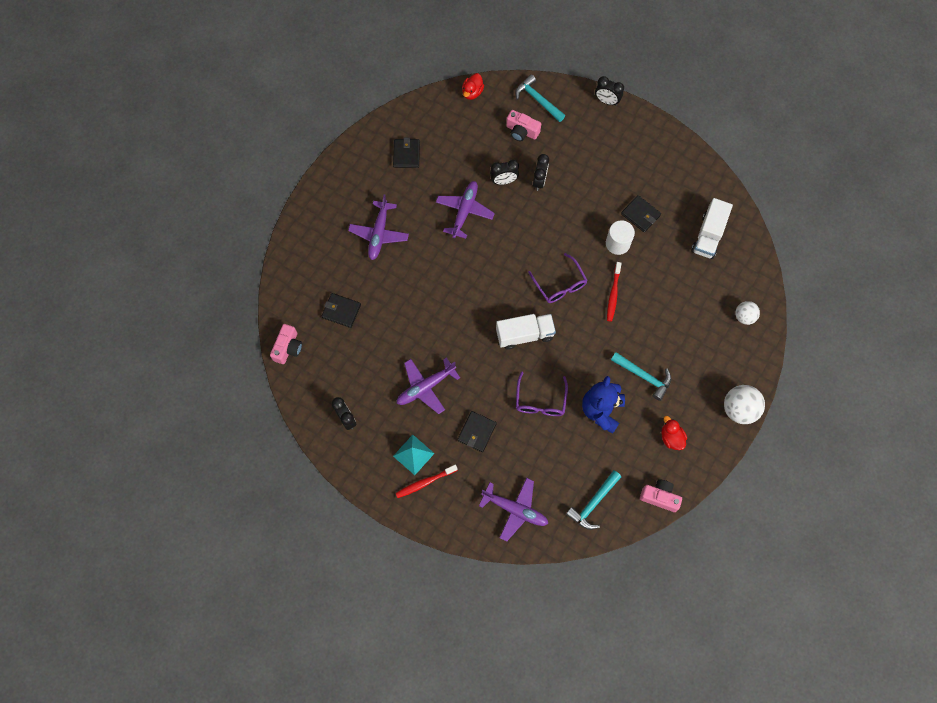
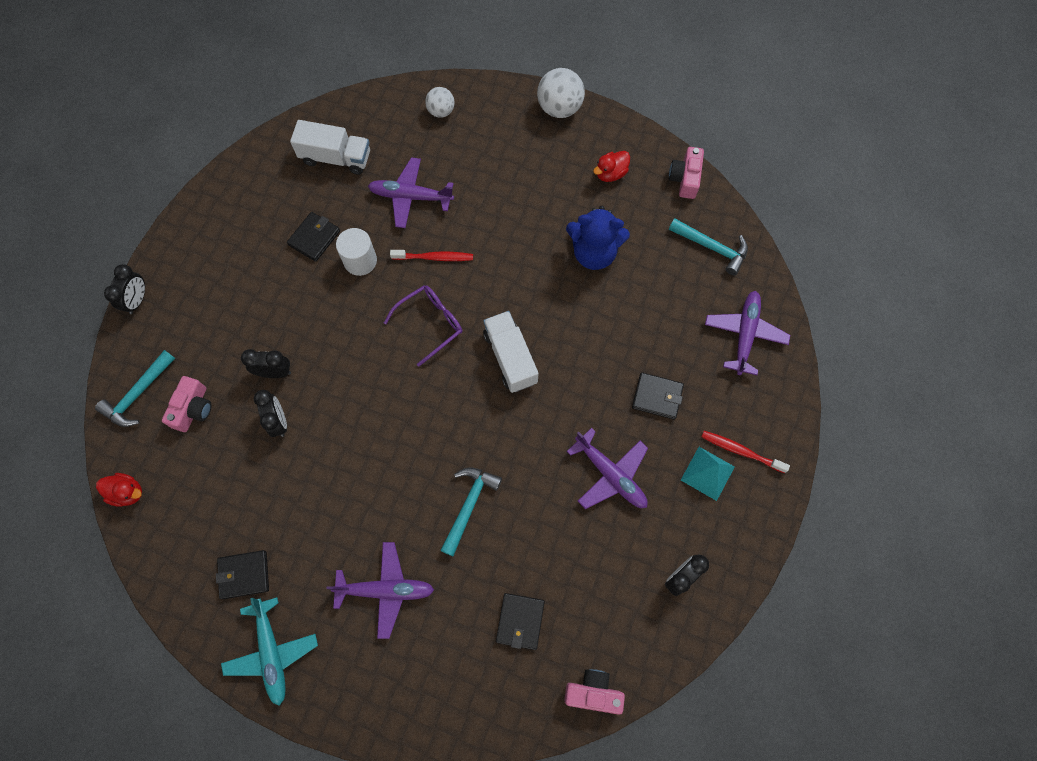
camera: 100 degrees left, 0 degrees up
(356, 166) = (272, 652): none -> turquoise plane
(425, 482) = (741, 451): red toothbrush -> red toothbrush turned 150 degrees clockwise
(464, 211) = (333, 469): purple plane -> purple plane (410, 197)
(540, 401) = (597, 325): purple glasses -> none
(644, 376) = (539, 210): turquoise hammer -> turquoise hammer (469, 505)

